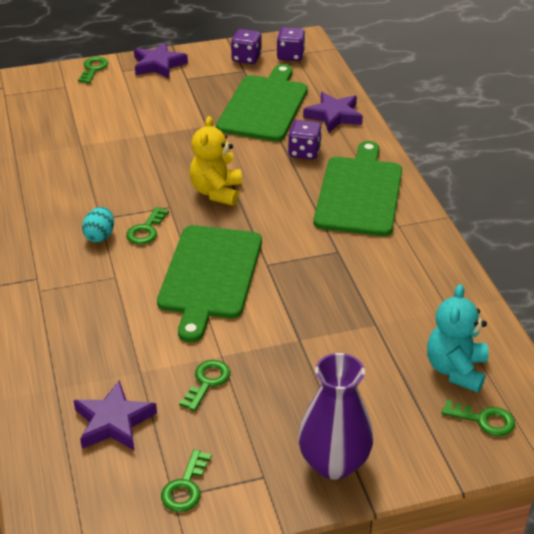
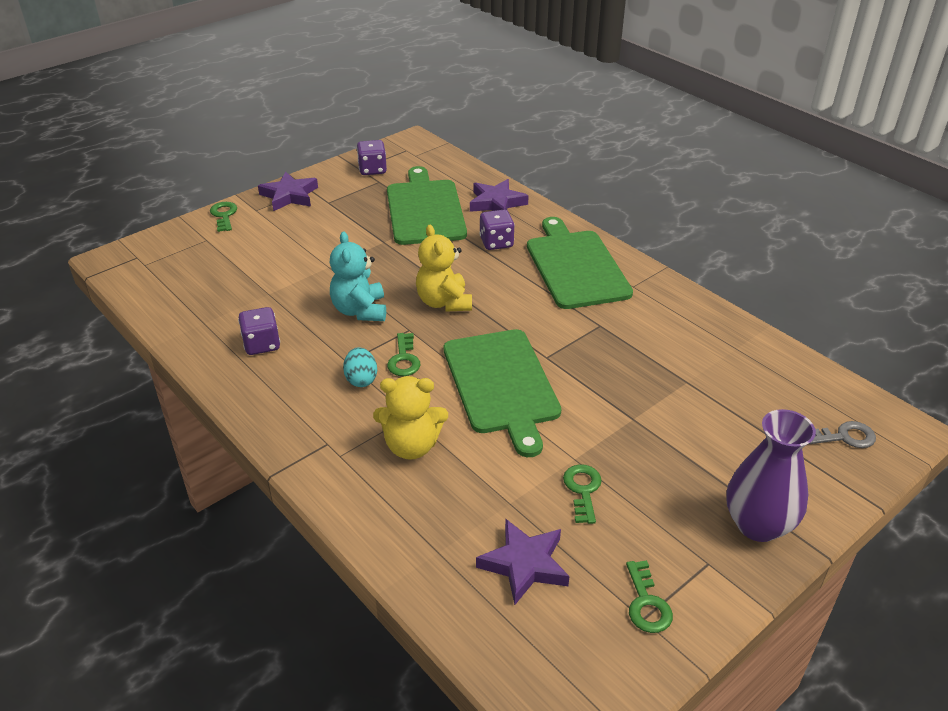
camera: 25 degrees left, 0 degrees up
(98, 301) = (411, 446): none -> yellow teddy bear
(290, 56) = (413, 158): purple dice -> purple dice (262, 344)
(456, 370) = (786, 400): turquoise teddy bear -> turquoise teddy bear (360, 310)
(484, 420) = (845, 437): green key -> grey key

